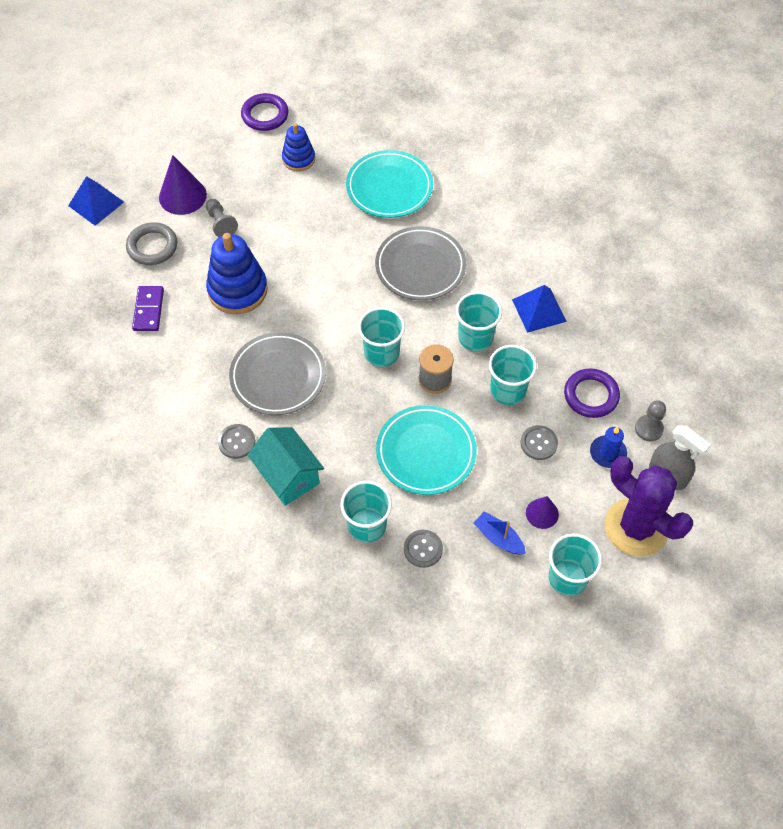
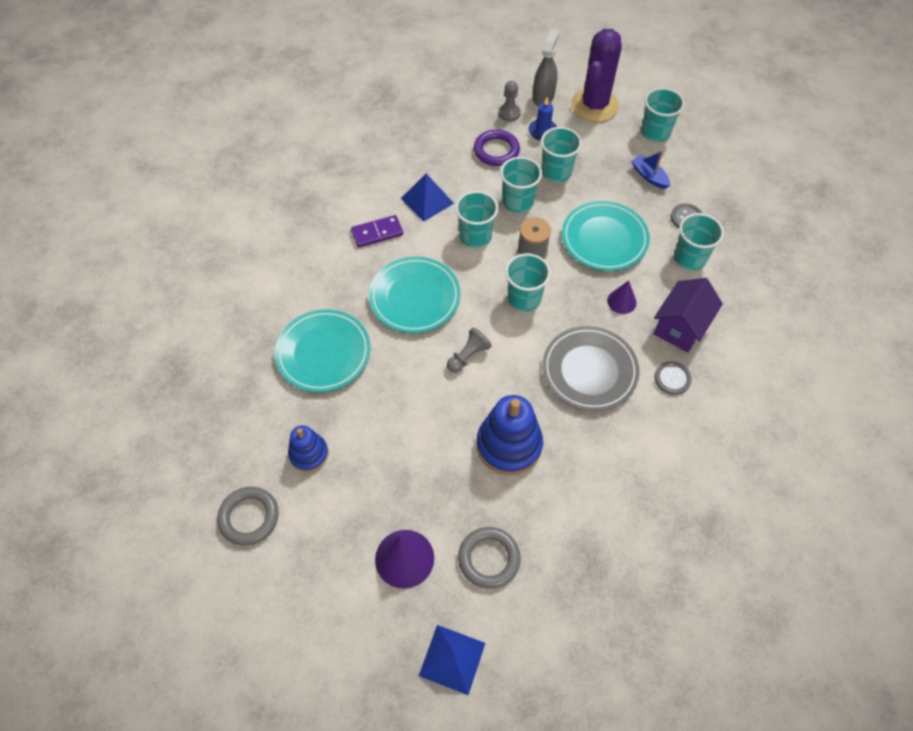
camera: 110 degrees left, 0 degrees up
(149, 310) = (572, 523): purple domino -> purple domino (377, 233)
(221, 223) = (429, 498): grey pawn -> grey pawn (468, 356)
(265, 115) = (249, 517): purple ring -> grey ring
(288, 476) = (680, 327): turquoise house -> purple house
(420, 267) = (415, 297): grey plate -> turquoise plate
(498, 538) = (649, 176): blue boat -> blue boat turned 120 degrees clockwise
(538, 443) = (556, 172): grey button -> turquoise cup
(542, 513) = (614, 157): purple cone -> purple cone (621, 301)

